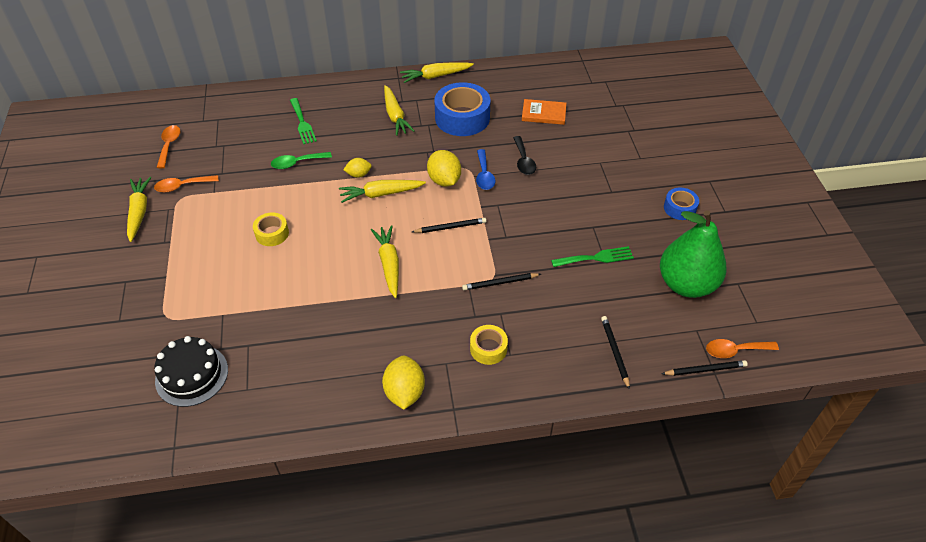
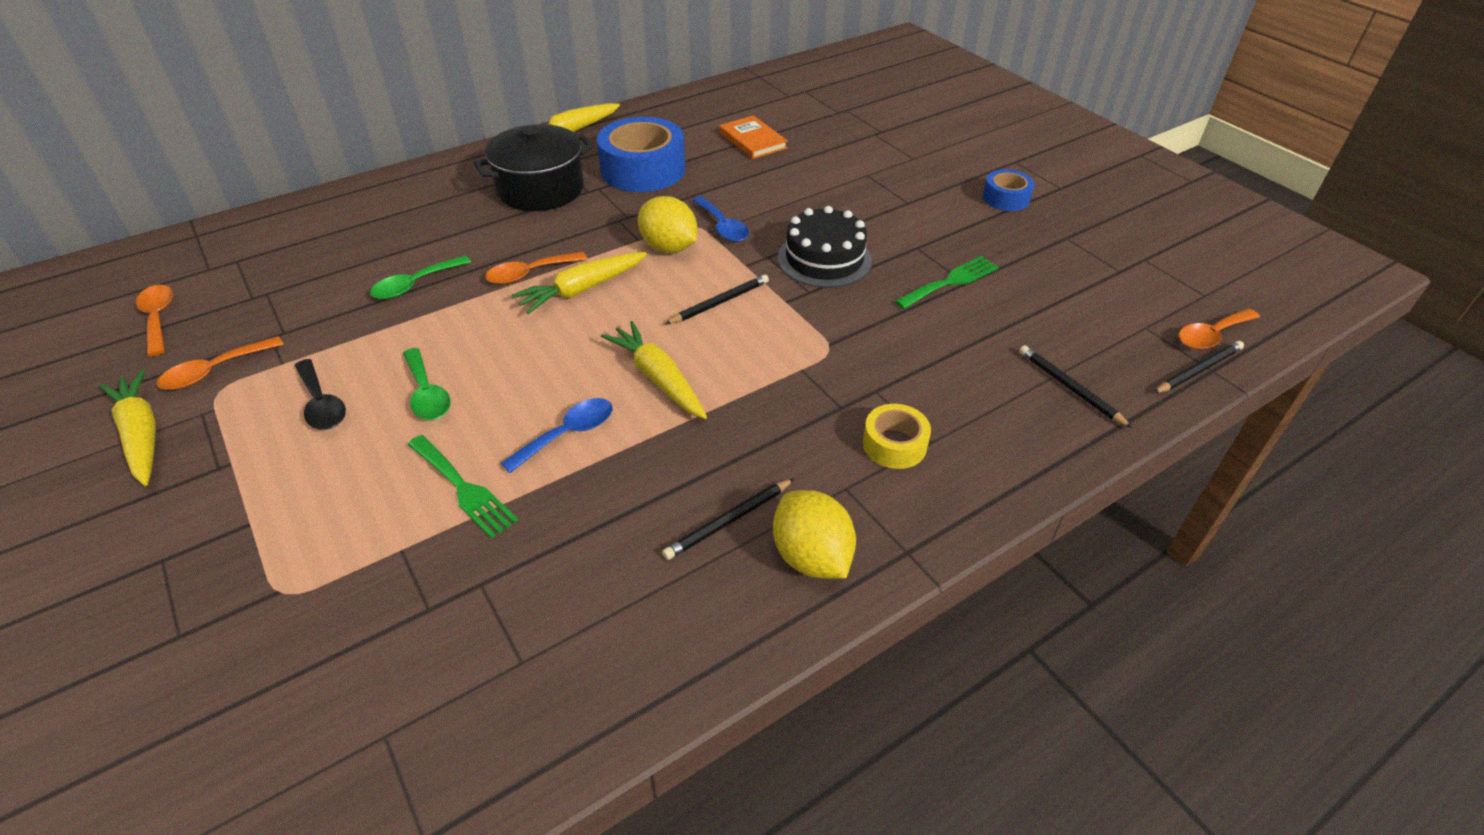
camera: 25 degrees left, 5 degrees down
(192, 375) = (392, 679): black cake -> black cake (824, 259)
(272, 233) = (427, 394): yellow tape -> green spoon
(302, 123) = (394, 231): green fork -> green fork (463, 488)
(327, 281) = (568, 434): none -> blue spoon
(358, 174) = (529, 274): yellow lemon -> orange spoon
(395, 116) = (541, 189): yellow carrot -> black pot
(500, 283) = (845, 351): black pencil -> black pencil (729, 521)
(523, 161) = (765, 197): black spoon -> black spoon (322, 404)
(543, 114) = (752, 140): orange book -> orange book turned 75 degrees clockwise
(686, 284) = (1087, 278): green pear -> none

